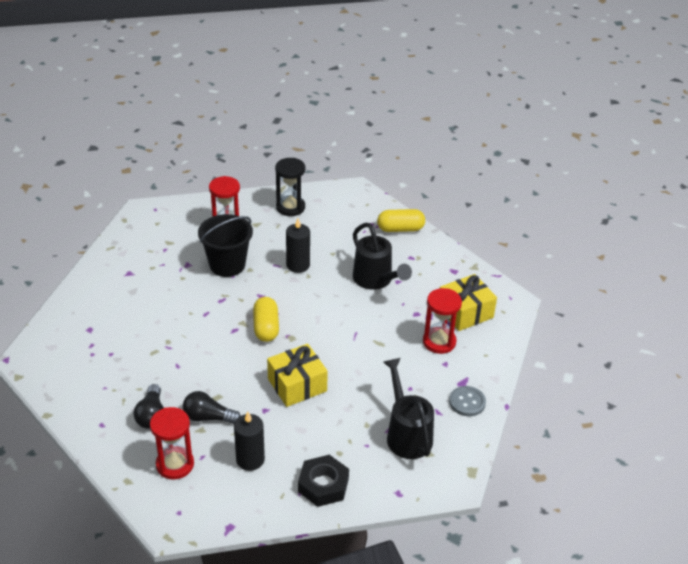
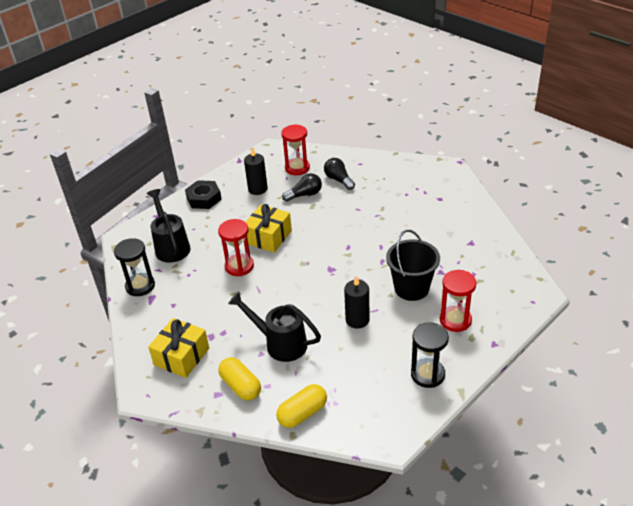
camera: 150 degrees right, 0 degrees up
(266, 327) = (328, 260): yellow capsule -> yellow capsule (240, 386)
(407, 434) = (171, 246): black watering can -> black watering can turned 150 degrees counterclockwise
(439, 342) = (188, 318): red hourglass -> red hourglass (239, 266)
(467, 402) = (140, 286): grey button -> black hourglass

